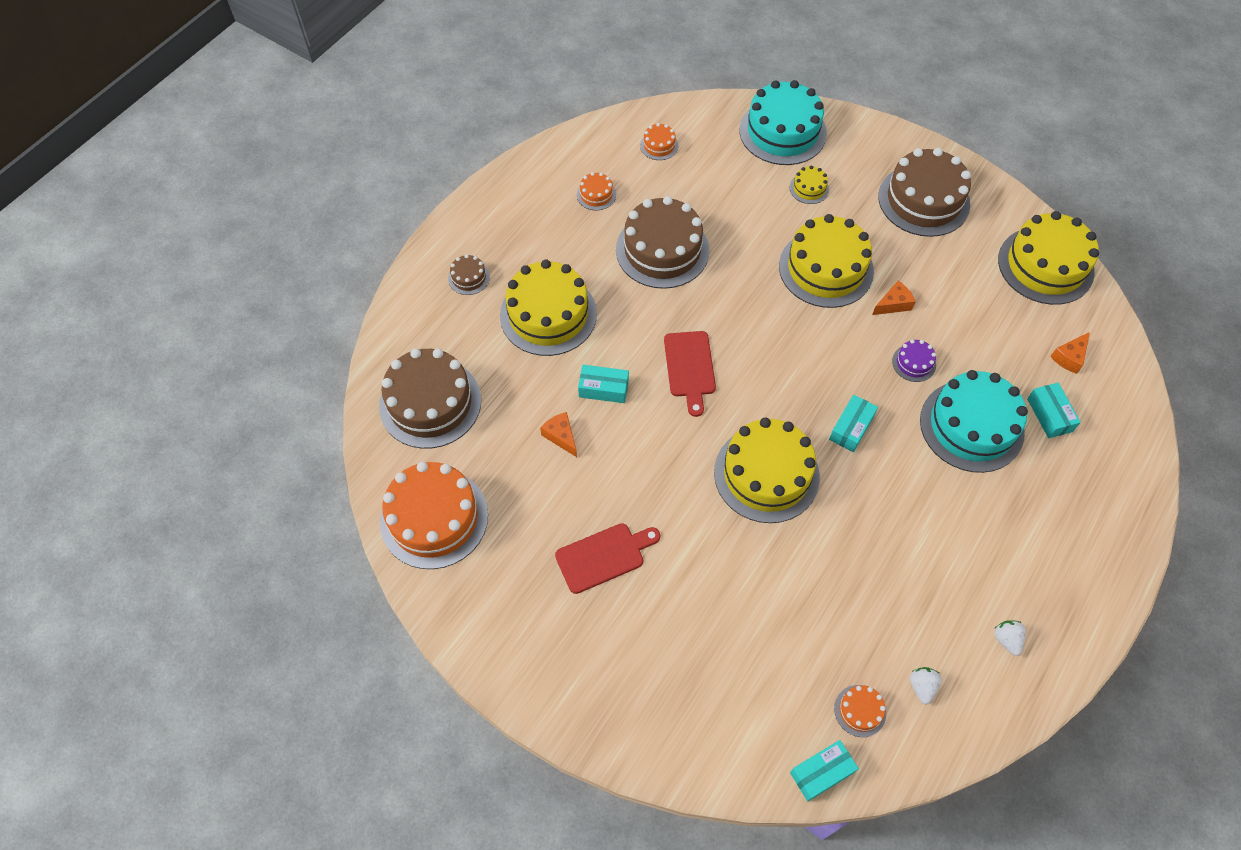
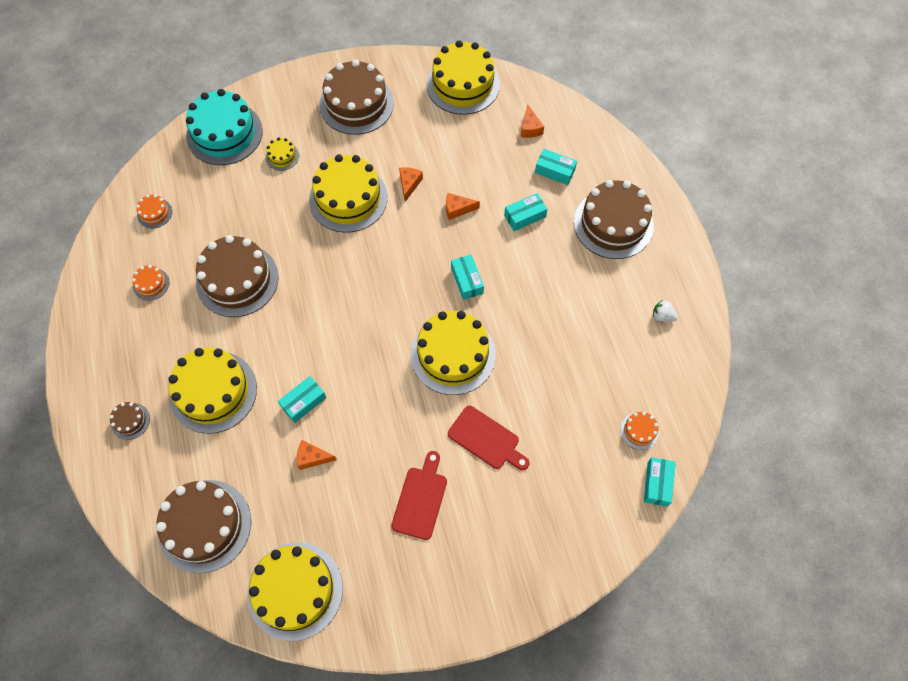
camera: 50 degrees left, 5 degrees up
(434, 518) = (295, 590): orange cake -> yellow cake
(689, 368) = (339, 337): red cutting board -> red cutting board (486, 439)
(914, 363) = (457, 209): purple cake -> orange cheese
(922, 686) = (652, 385): white strawberry -> none
(971, 426) = (525, 216): turquoise cake -> turquoise box
(1055, 513) = (613, 224): none -> brown cake

